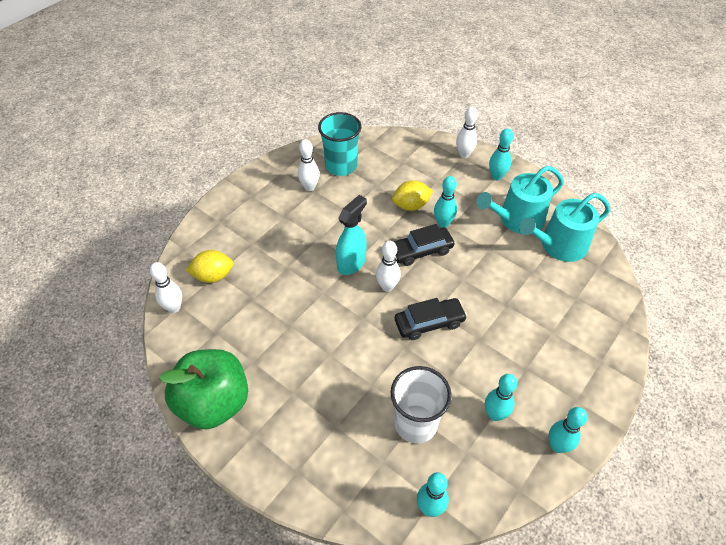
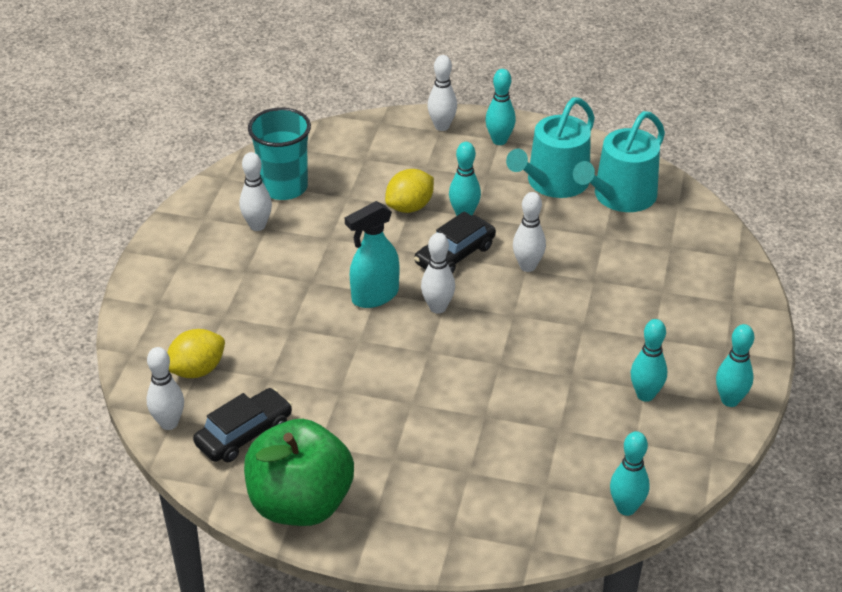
camera: 25 degrees left, 10 degrees down
(351, 263) = (374, 296): turquoise spray bottle -> turquoise spray bottle turned 135 degrees counterclockwise
(415, 423) = (561, 436): white cup -> none
(429, 323) = (514, 329): black car -> black car (244, 434)
(465, 277) = (527, 266): none -> white bowling pin

